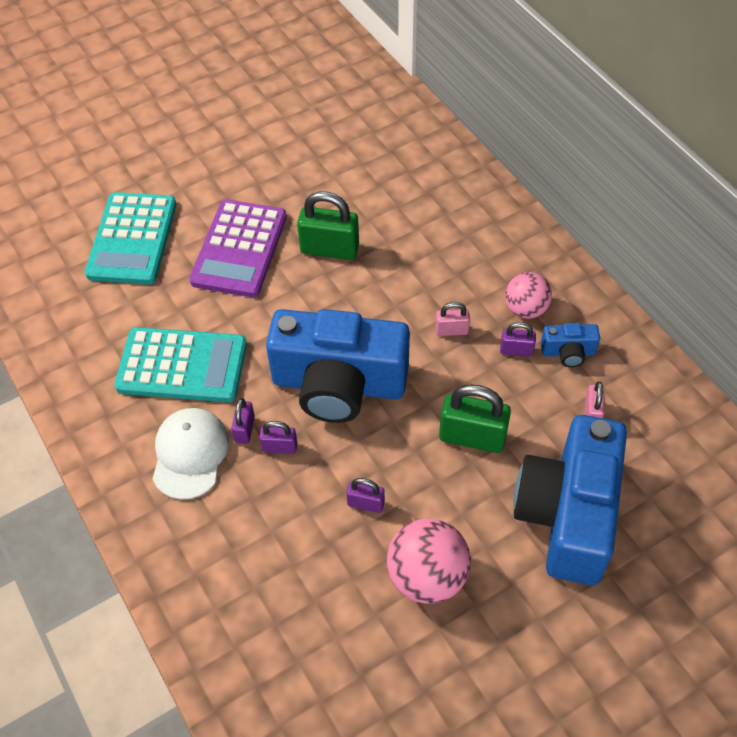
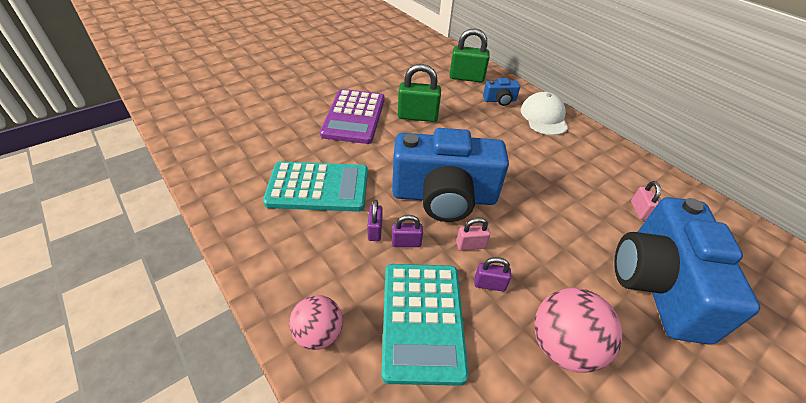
camera: 10 degrees left, 10 degrees down
(132, 239) = (275, 112): turquoise calculator -> turquoise calculator (422, 320)
(190, 454) = (330, 251): white cap -> white cap (544, 117)
(451, 330) = (517, 161): pink padlock -> pink padlock (470, 245)
(472, 437) = (558, 229): green padlock -> green padlock (466, 78)
(516, 350) = (567, 172): purple padlock -> none
(526, 309) = (563, 148): pink ball -> pink ball (319, 334)
(568, 352) = (604, 172): blue camera -> blue camera (500, 100)

